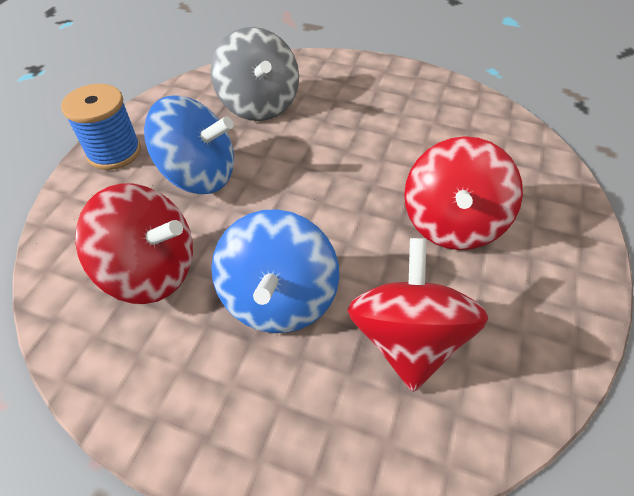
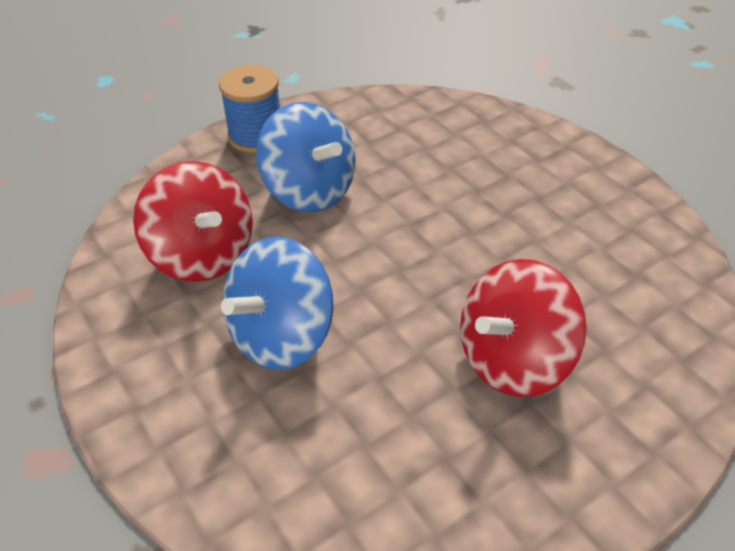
camera: 35 degrees right, 5 degrees down
(259, 105) = (423, 147): grey spinning top -> none
(407, 339) = (362, 436): red spinning top -> none

